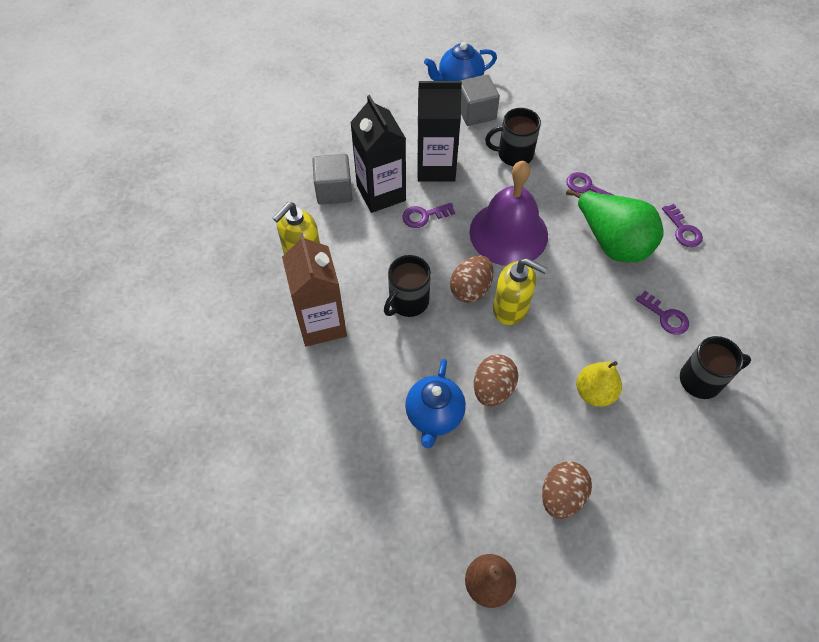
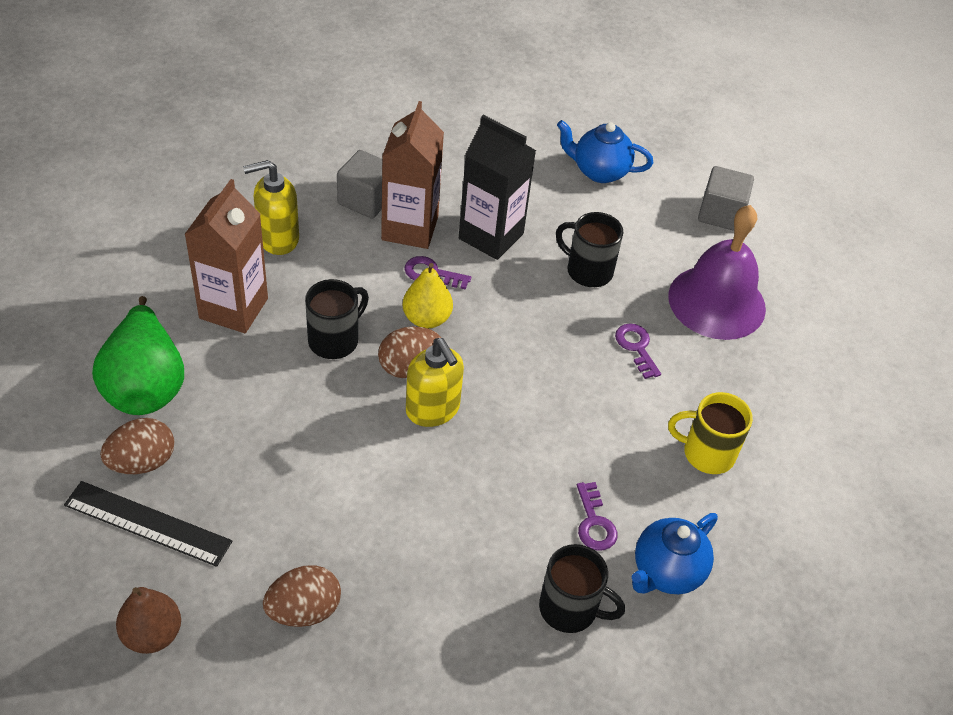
camera: 30 degrees right, 10 degrees down
(381, 193) = (410, 228): black carton -> brown carton
(408, 302) = (335, 340): black mug -> black mug turned 150 degrees clockwise
(412, 512) = (148, 523): none -> black ruler
(434, 416) = (255, 455): blue teapot -> blue teapot (666, 572)
(476, 112) = (588, 209): grey cube -> grey cube (720, 214)
(493, 389) = (337, 470): brown egg -> brown egg (142, 462)
(508, 233) = (503, 340): purple bell -> purple bell (716, 302)
(594, 392) = (438, 542): yellow pear -> yellow pear (426, 319)
(612, 242) = (610, 416): green pear -> green pear (145, 385)
(683, 230) = (706, 453): purple key -> yellow mug

